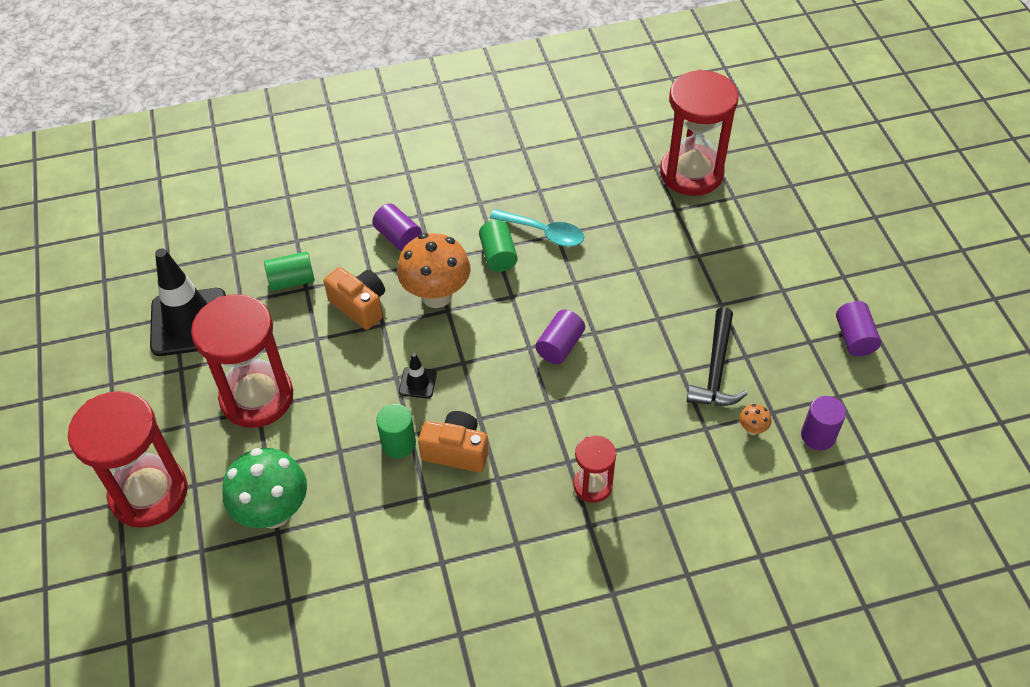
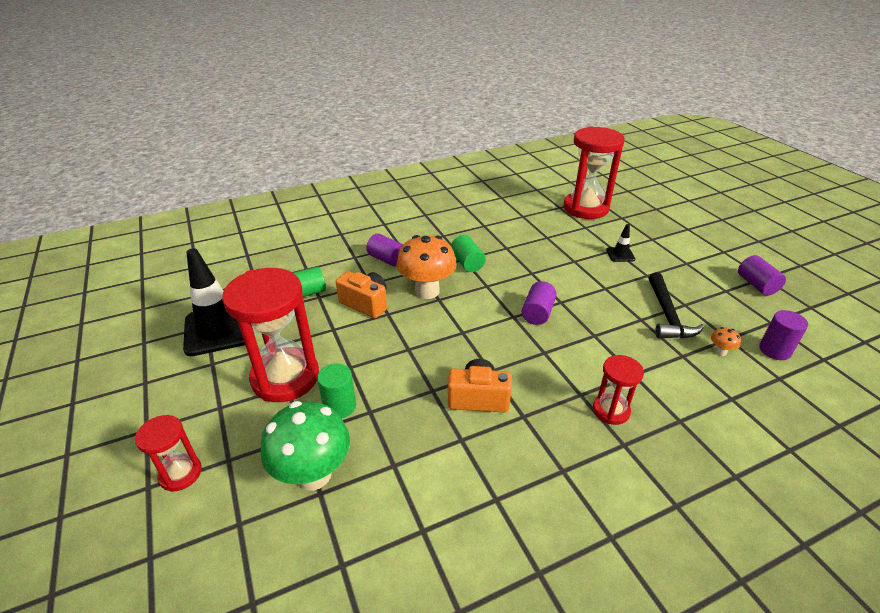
camera: 10 degrees left, 15 degrees down
(149, 493) = (180, 474): red hourglass -> red hourglass, size x0.51
(398, 444) = (424, 398): green cylinder -> green cylinder (340, 406)
(418, 383) = (428, 350): black traffic cone -> black traffic cone (620, 254)
(544, 233) = (496, 247): turquoise spoon -> none

